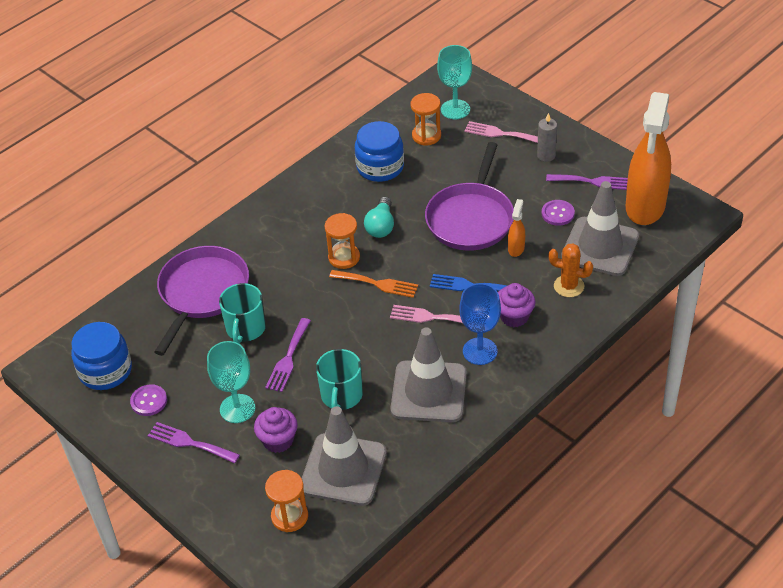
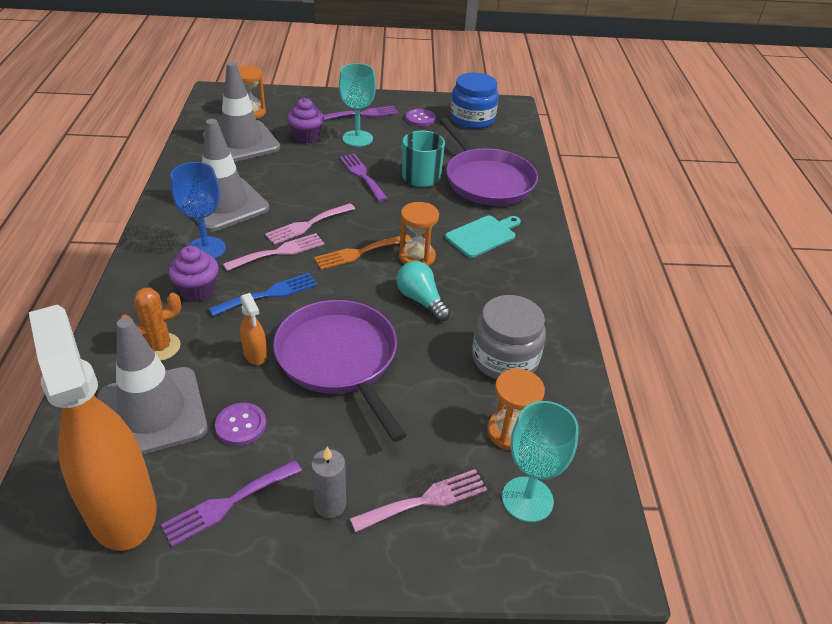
camera: 130 degrees right, 5 degrees down
(278, 247) = (483, 235): none -> turquoise cutting board
(341, 395) = (292, 174): turquoise mug -> none
(380, 167) = (505, 359): blue jar -> grey jar
(387, 331) = (307, 225): none -> pink fork

